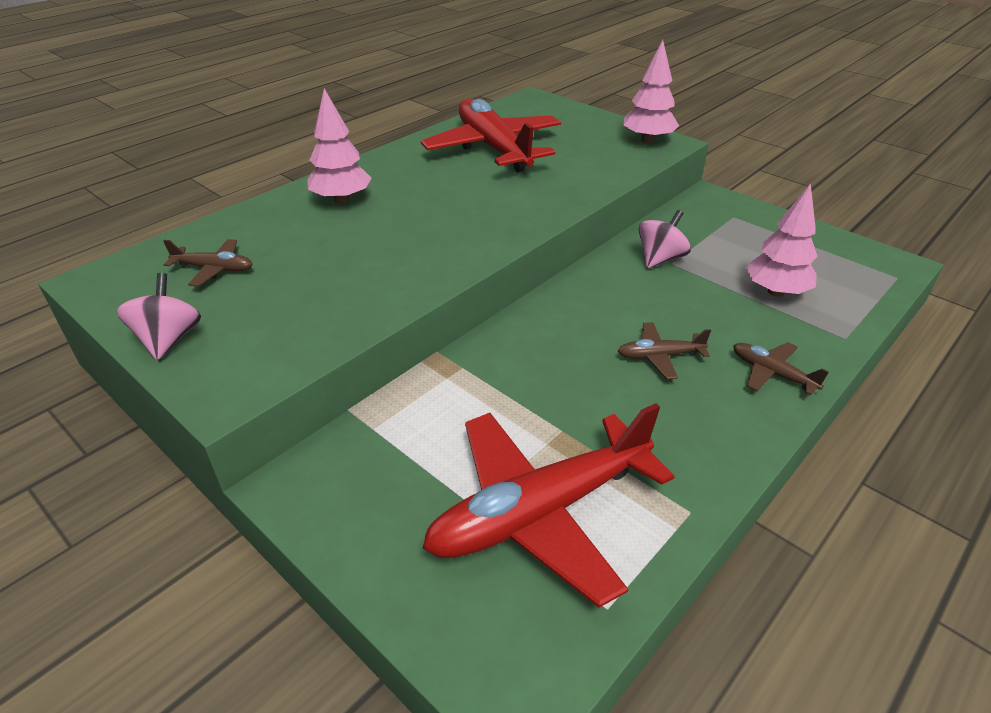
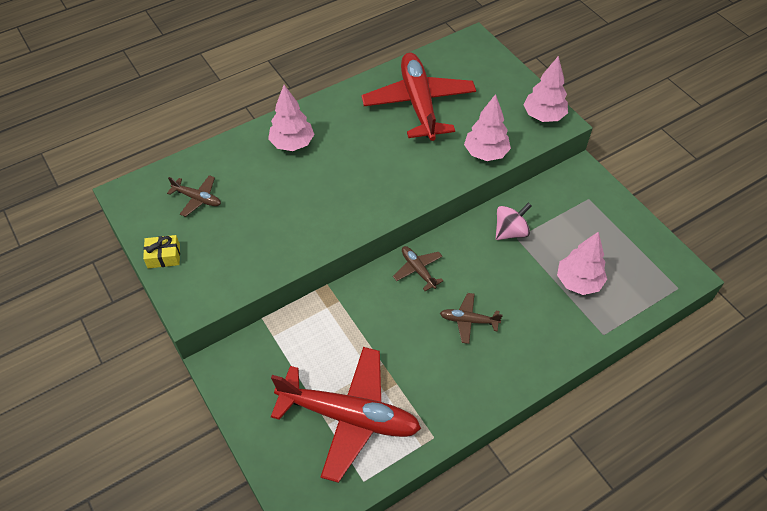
camera: 15 degrees right, 15 degrees up
(169, 339) = (164, 256): pink spinning top -> yellow gift
(540, 512) = (349, 416): red plane -> red plane turned 150 degrees counterclockwise
(599, 176) = (485, 153): none -> pink tree
(772, 373) = (536, 352): brown plane -> brown plane (418, 270)

